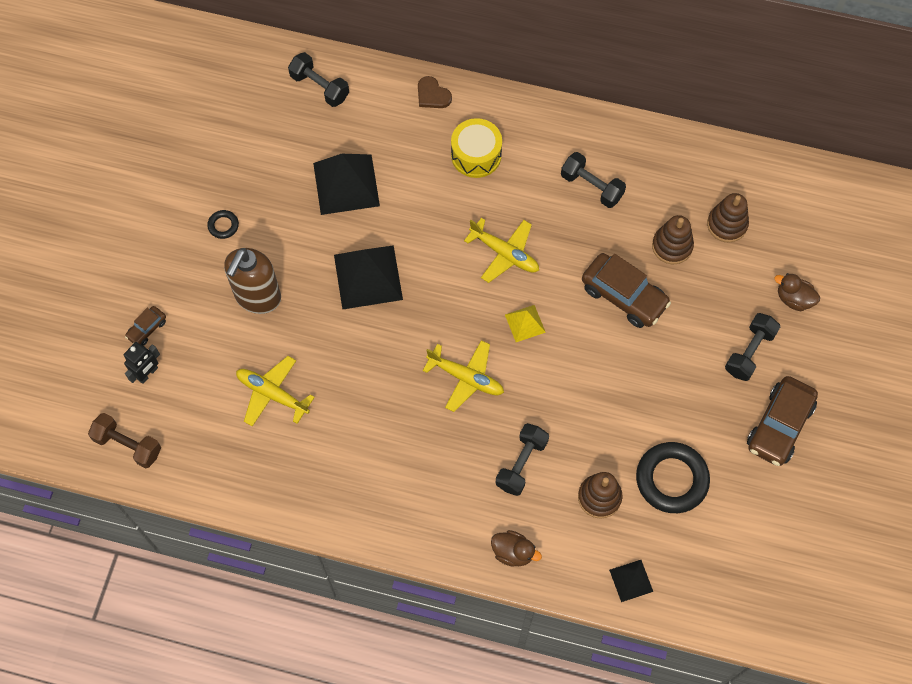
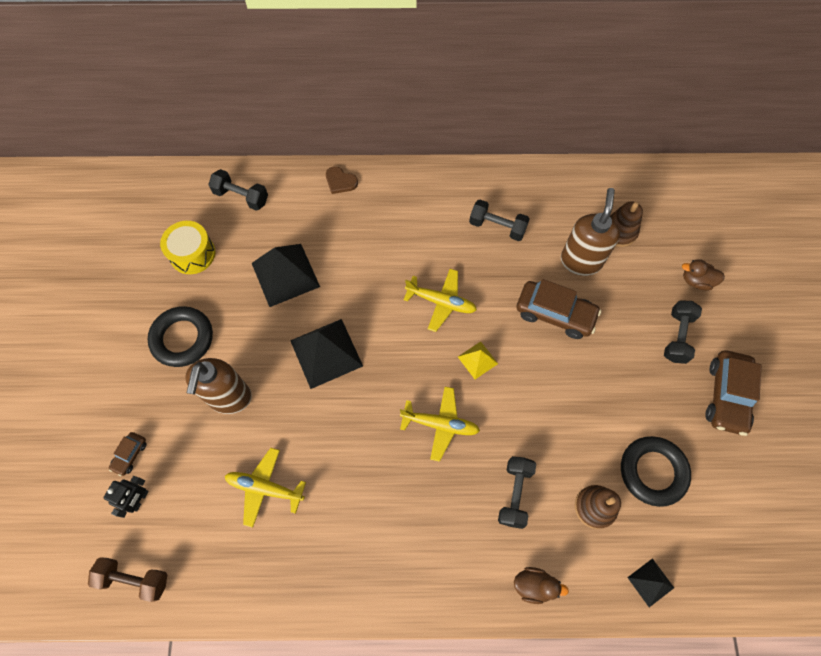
camera: 15 degrees left, 0 degrees up
(223, 226) = (182, 338): black ring -> black ring, size x2.19
(476, 155) = (392, 223): yellow drum -> yellow drum (192, 254)
(672, 246) = (580, 261): brown stacking toy -> brown soap dispenser

